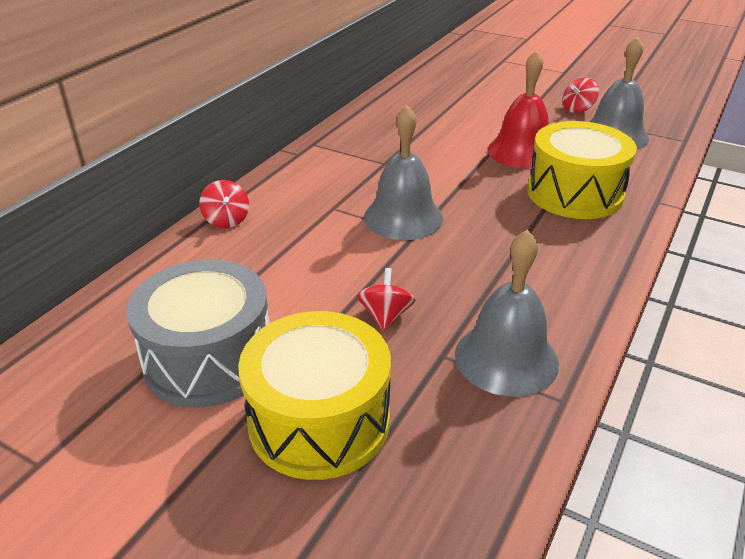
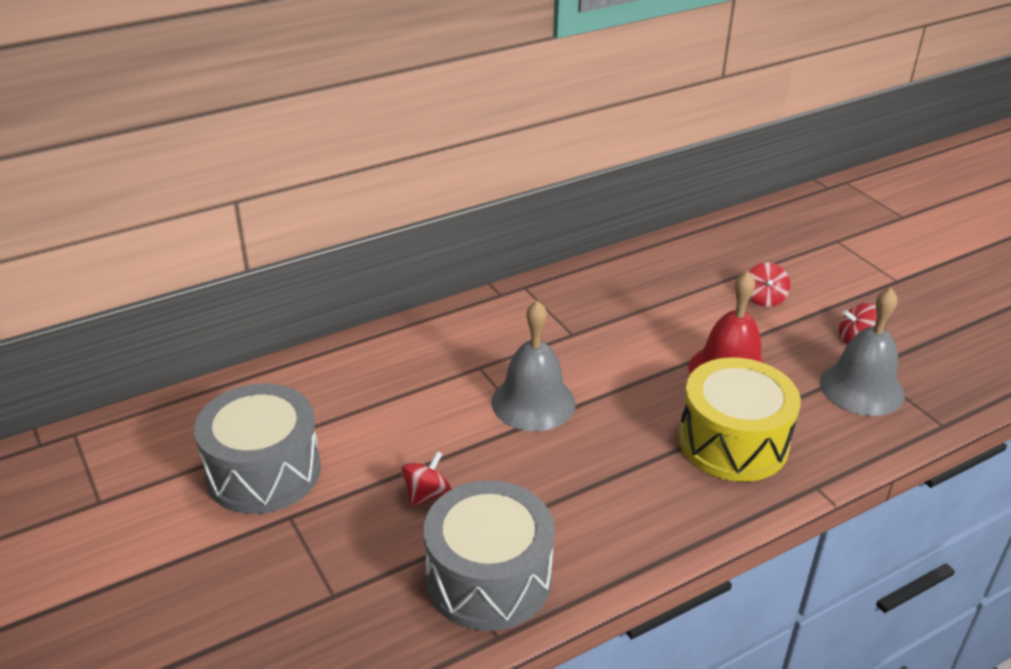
camera: 30 degrees right, 0 degrees up
(226, 220) = (379, 345): red spinning top -> red spinning top (764, 299)
(319, 421) = (297, 560): yellow drum -> none
(506, 358) = (488, 578): grey bell -> grey drum

